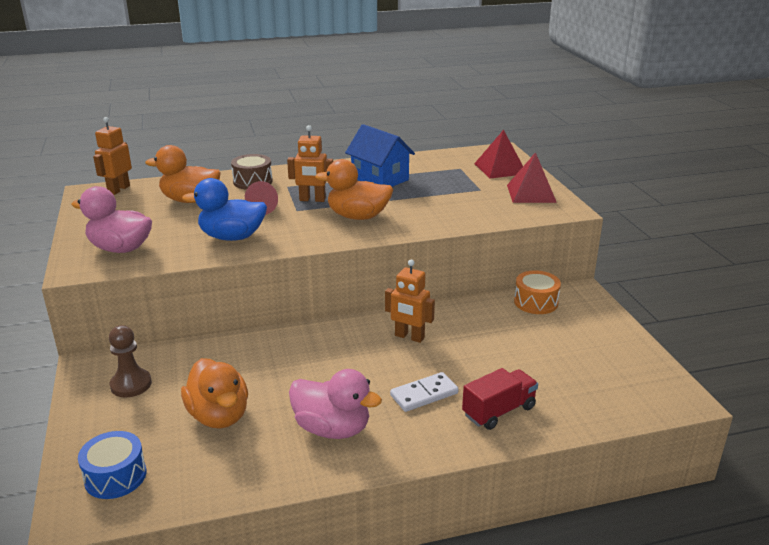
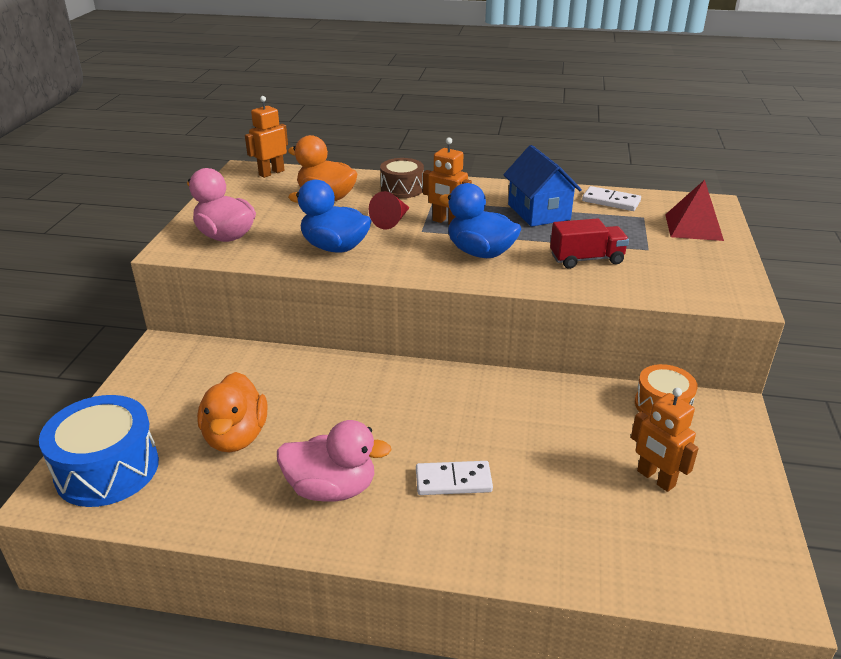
camera: 25 degrees right, 5 degrees up
(115, 476) = (107, 469): blue drum -> blue drum, size x1.63
(131, 384) = (183, 377): brown pawn -> none
(332, 429) = (331, 488): pink duck -> pink duck turned 45 degrees counterclockwise
(358, 216) = (480, 252): orange duck -> blue duck
(409, 337) = (483, 406): orange robot -> orange robot (655, 478)
(428, 161) = (611, 201): none -> white domino
(499, 411) = (524, 531): red truck -> red truck (586, 259)
(531, 193) = (710, 267): red pyramid -> none

